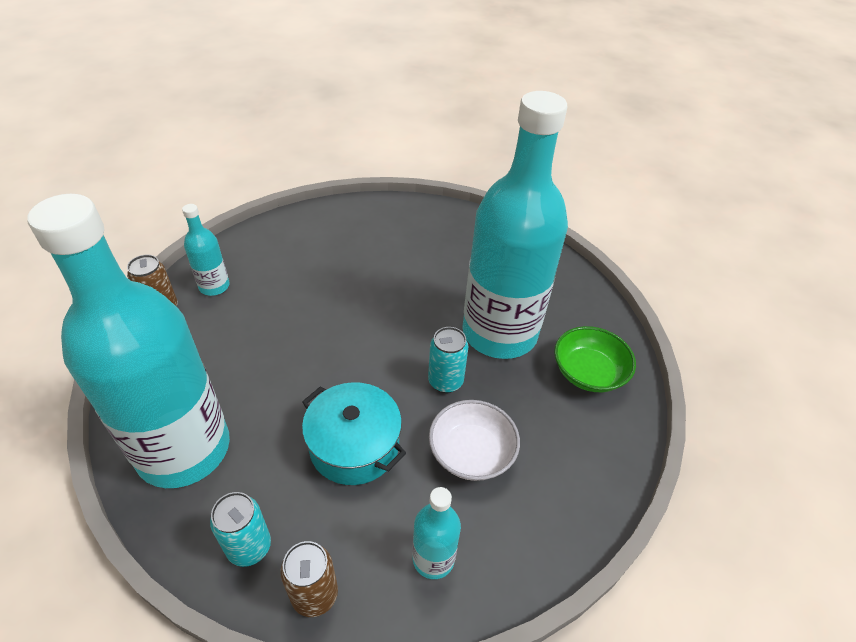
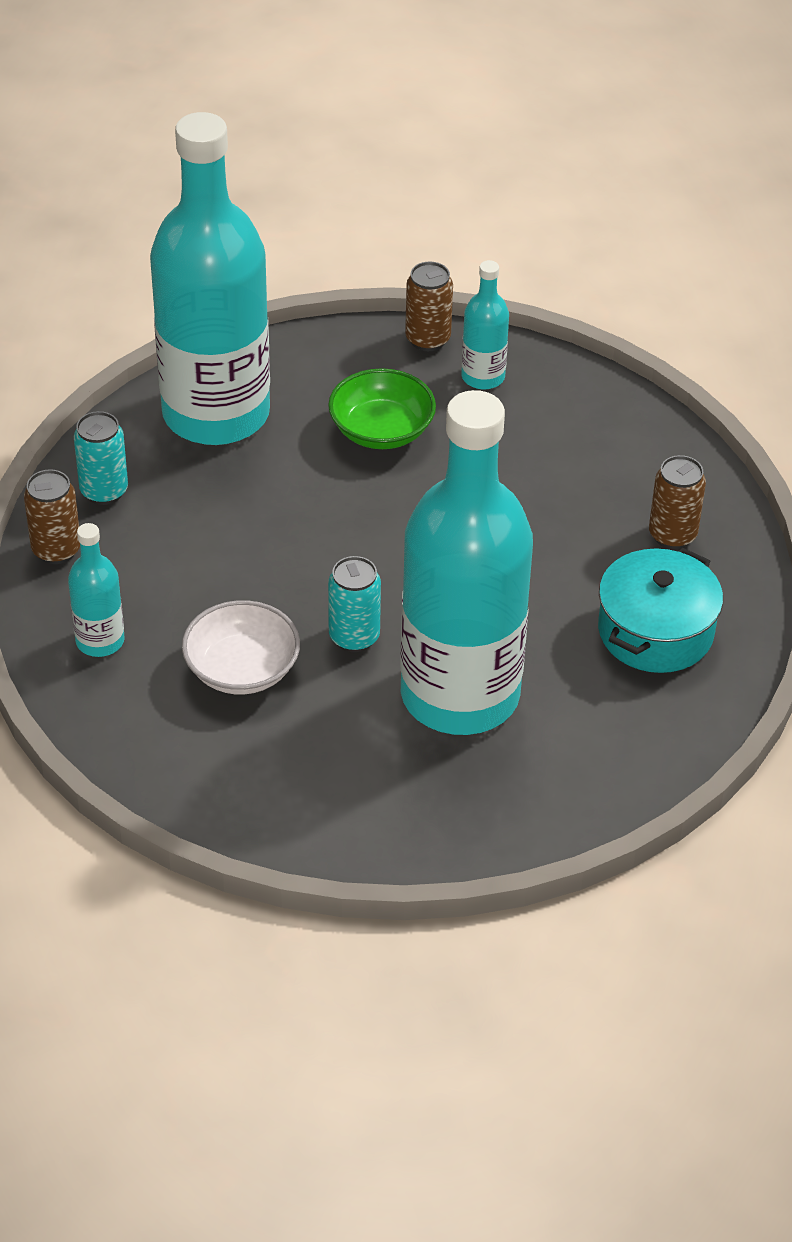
camera: 85 degrees right, 0 degrees up
(354, 445) = (238, 557): turquoise pot -> turquoise pot (655, 631)
(381, 227) = (672, 535): none -> brown can
(588, 372) = (399, 801): green bowl -> green bowl (381, 430)

